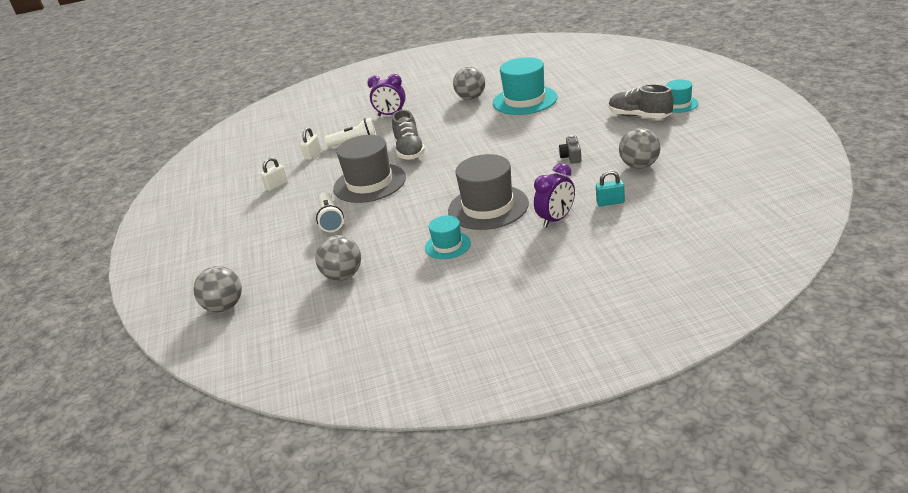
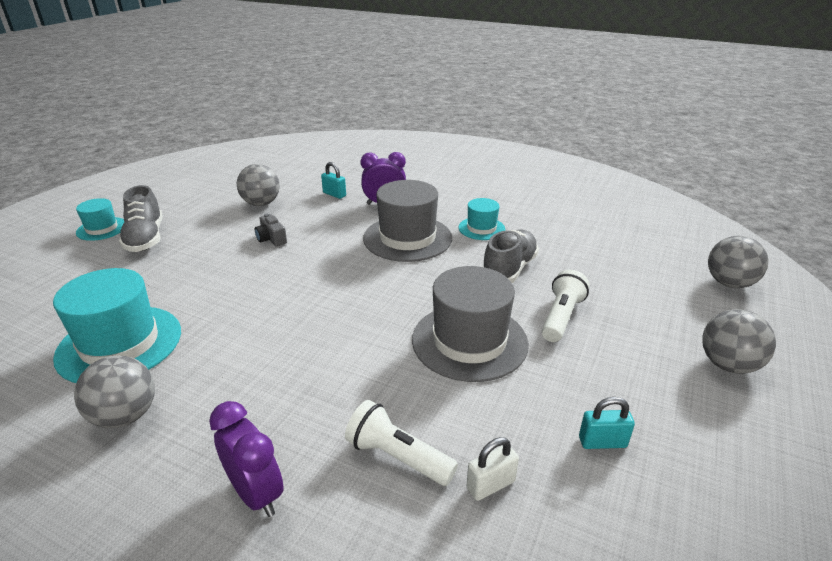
camera: 145 degrees left, 0 degrees up
(276, 185) = (602, 442): white padlock -> turquoise padlock
(343, 276) = (591, 251): grey ball -> grey ball (728, 365)
(409, 151) = (362, 363): grey shoe -> grey shoe (509, 269)
(571, 156) = (271, 239): grey camera -> grey camera turned 105 degrees clockwise

